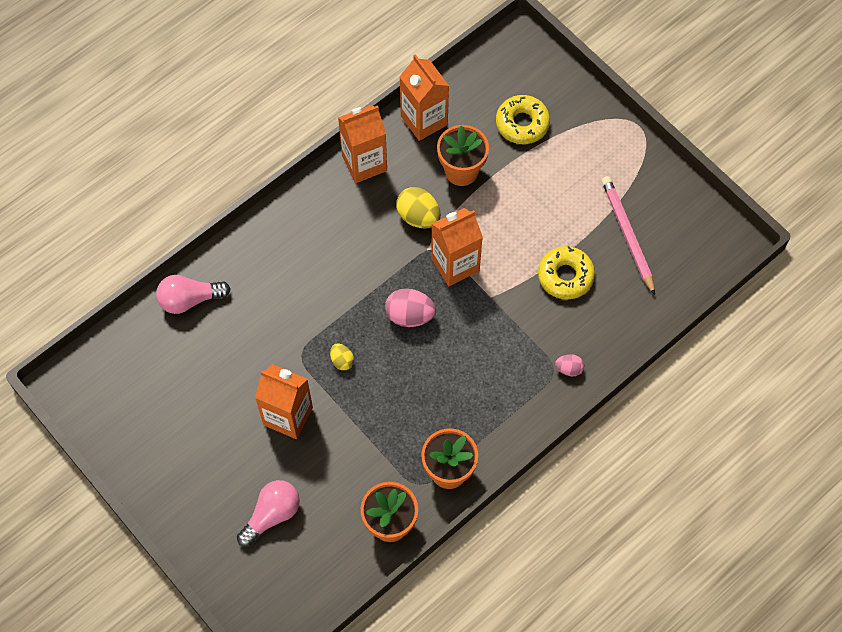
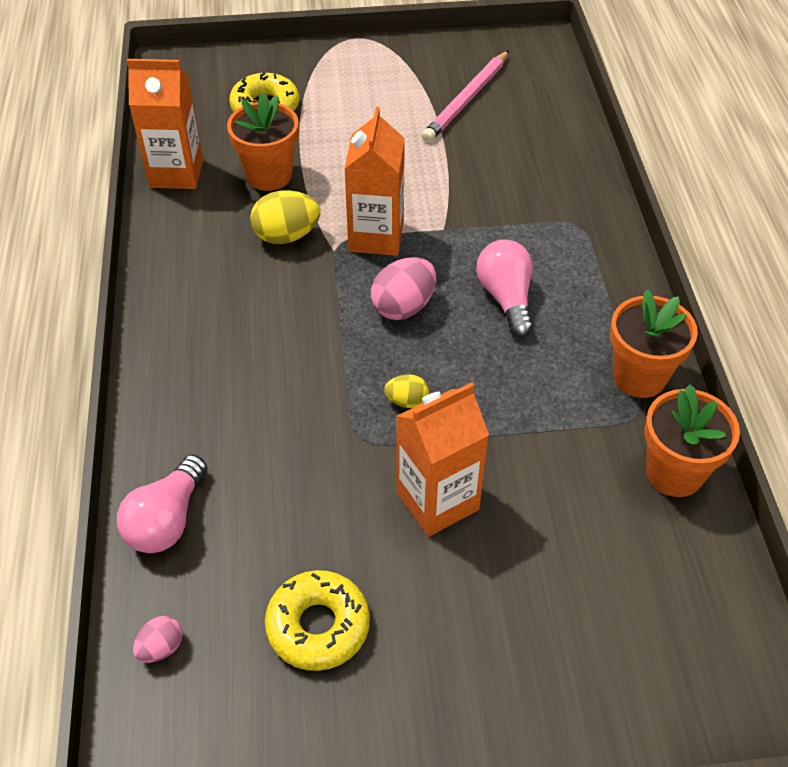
camera: 55 degrees left, 15 degrees down
(272, 515) = (573, 602): pink light bulb -> pink light bulb (506, 298)
(364, 163) = (171, 246): orange carton -> none
(565, 276) = (472, 162): yellow donut -> yellow donut (318, 626)
(569, 369) = (585, 213): pink egg -> pink egg (161, 648)
(627, 235) = (467, 99): pink pencil -> pink pencil turned 75 degrees counterclockwise

